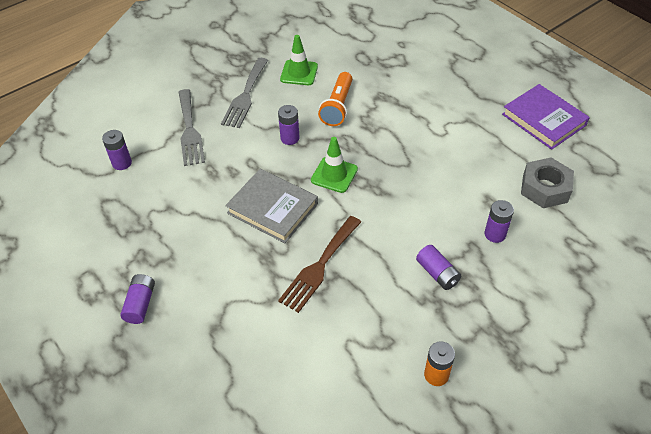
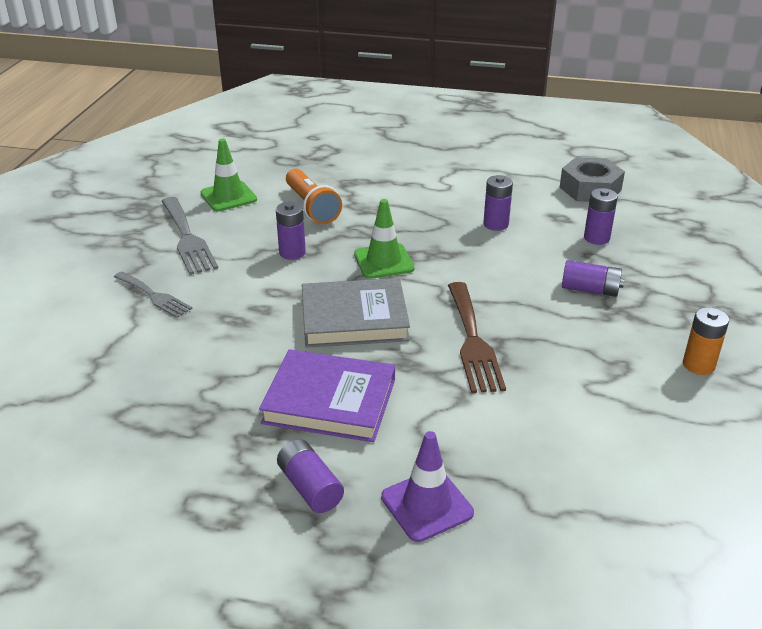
camera: 40 degrees left, 15 degrees down
(122, 163) = (95, 366): purple battery -> purple battery (496, 224)
(180, 354) = (427, 505): none -> purple traffic cone
(190, 130) = (154, 296): grey fork -> grey fork, size x0.64
(543, 120) = (522, 144): purple book -> purple book (329, 401)

